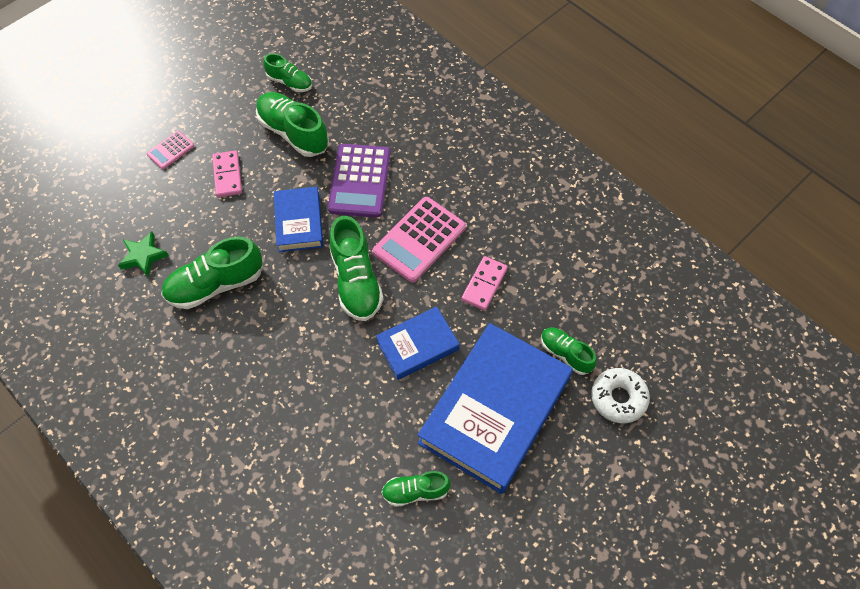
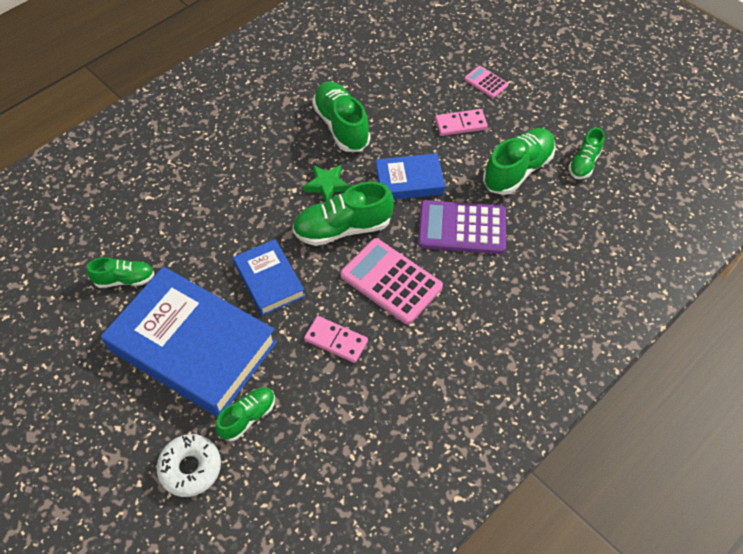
camera: 90 degrees right, 5 degrees down
(143, 256) = (371, 77): green star -> green star (327, 185)
(415, 491) = (125, 279): green shoe -> green shoe turned 90 degrees clockwise

